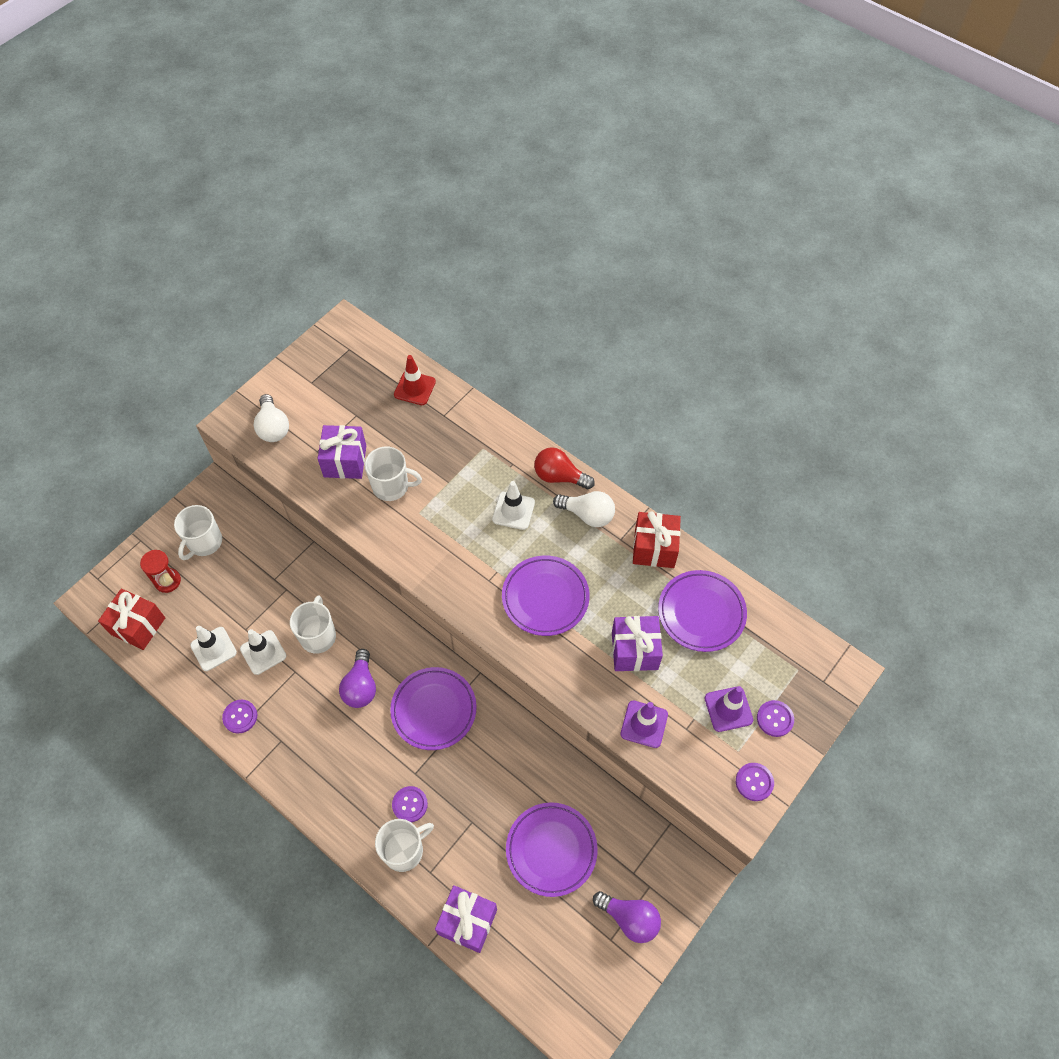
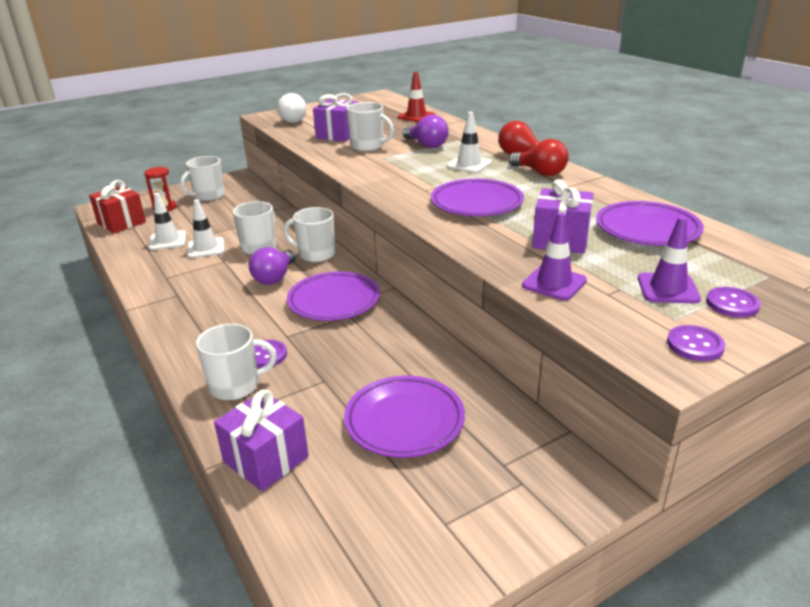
camera: 20 degrees right, 30 degrees down
(240, 717) = (155, 276): purple button -> none
(382, 635) = (316, 254): none -> white mug
(587, 515) = (540, 172): white light bulb -> red light bulb
(629, 918) = (481, 508): purple light bulb -> purple light bulb (427, 145)
(654, 548) = (603, 193): red gift -> none

